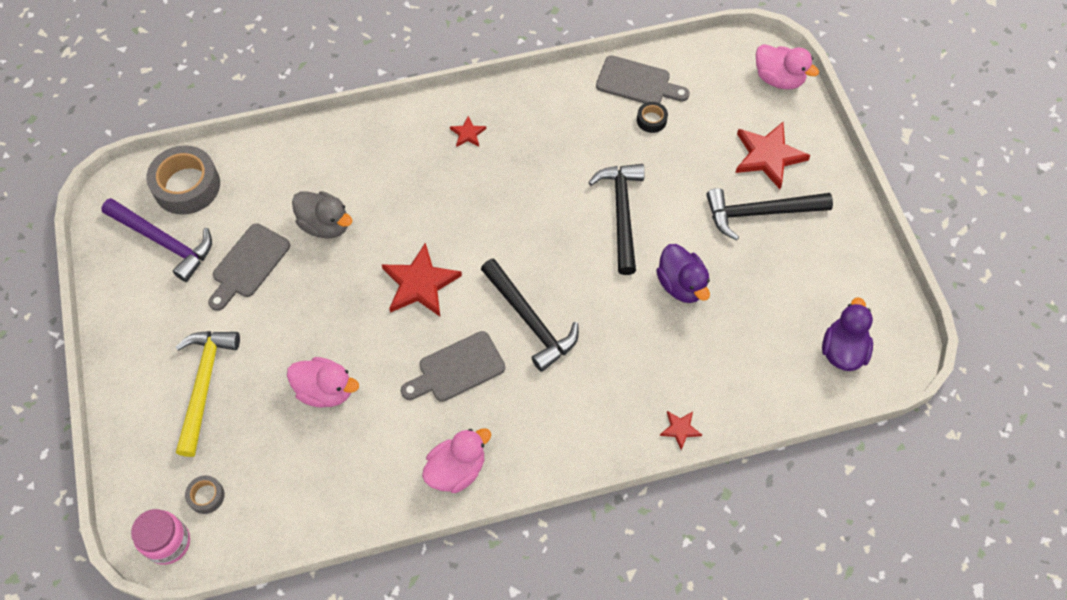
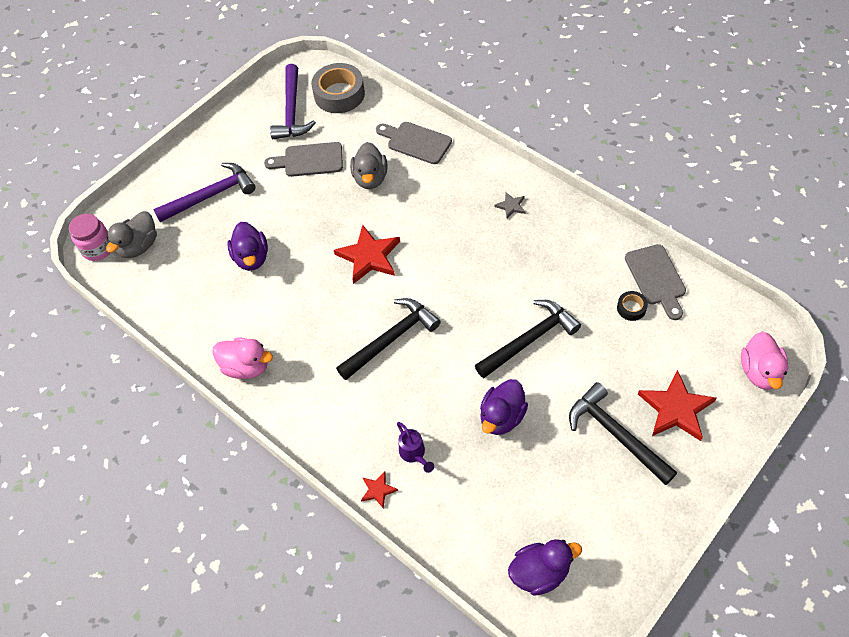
camera: 60 degrees right, 5 degrees down
(204, 384) = (211, 195): yellow hammer -> purple hammer
(206, 496) = (139, 246): grey tape -> grey duck
(326, 390) = (252, 258): pink duck -> purple duck
(457, 369) = (321, 319): grey cutting board -> grey cutting board (416, 142)
(468, 134) = (511, 206): red star -> grey star
(530, 321) = (392, 338): black hammer -> black hammer turned 150 degrees counterclockwise
(666, 377) = (414, 454): none -> purple watering can

